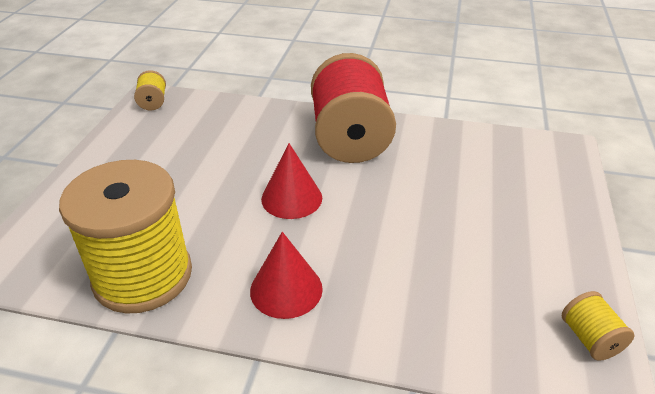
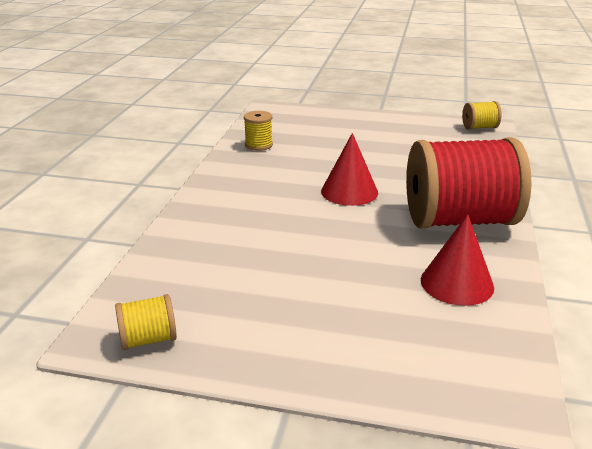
camera: 90 degrees right, 10 degrees down
(143, 276) = (258, 145): yellow spool -> yellow spool, size x0.41
(286, 289) = (239, 192): red cone -> red cone (457, 283)

